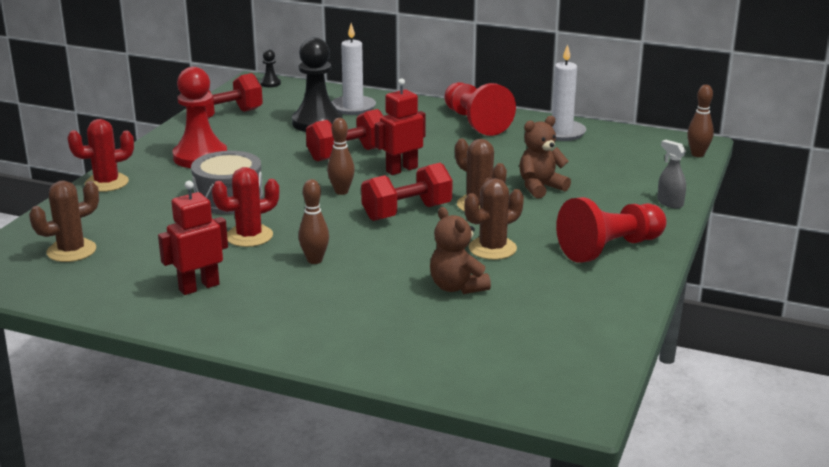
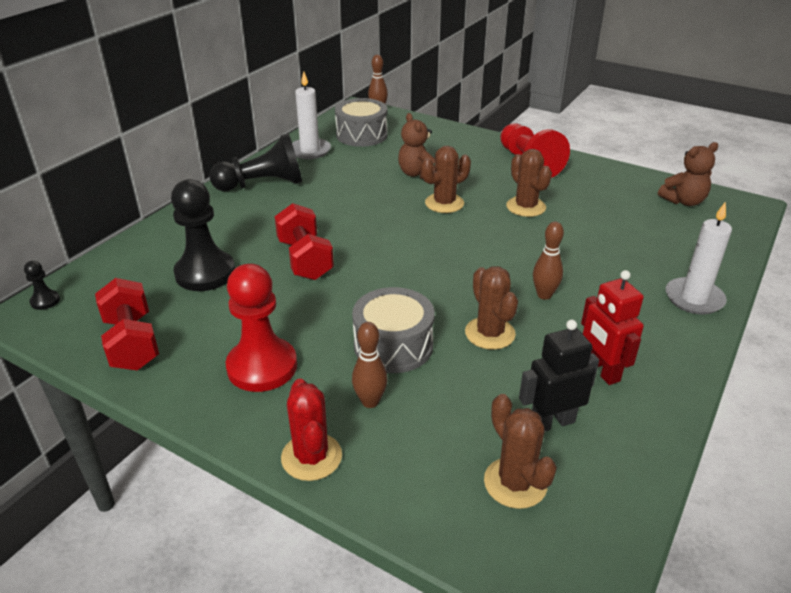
camera: 80 degrees left, 10 degrees up
(133, 264) = (552, 422): none -> black robot
(249, 236) = (490, 333): red cactus -> brown cactus
(341, 191) = (397, 270): brown bowling pin -> brown bowling pin (370, 402)
(353, 107) = (175, 247): white candle -> white candle (694, 298)
(401, 169) = (356, 232): red robot -> none
(407, 212) = (451, 238): red dumbbell -> none
(457, 287) = (591, 229): brown teddy bear -> brown teddy bear (683, 201)
(475, 122) = (263, 184): red pawn -> black pawn
(620, 152) = (361, 135): none -> grey drum
(670, 203) = (458, 133): grey spray bottle -> none

